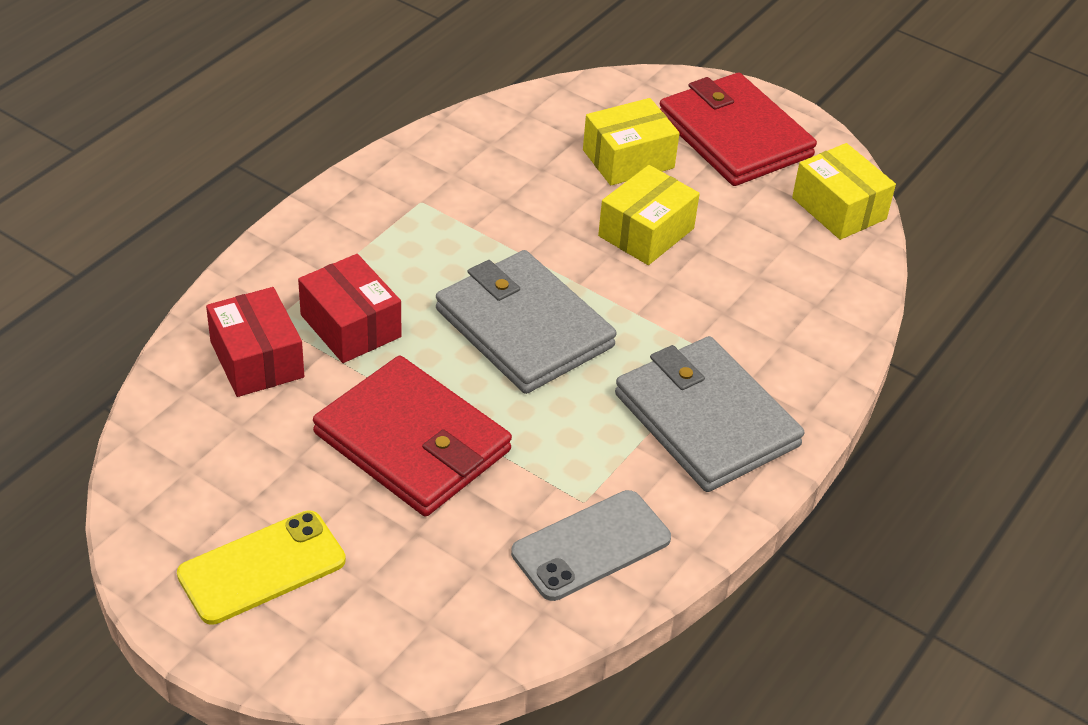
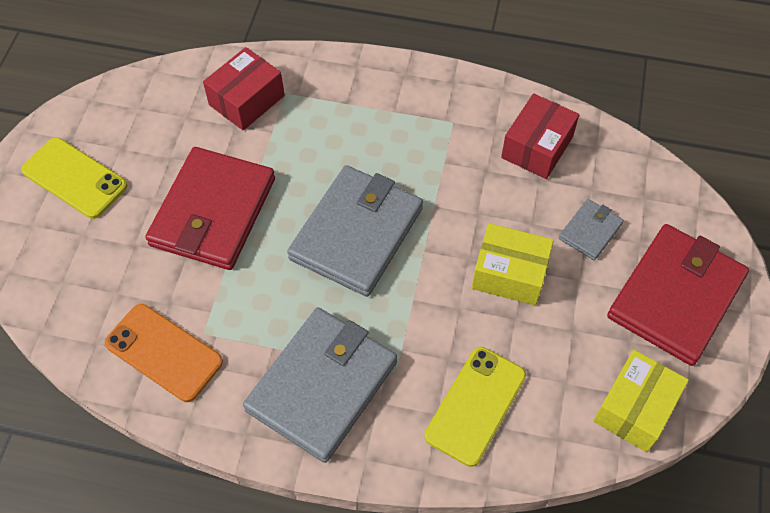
camera: 70 degrees right, 15 degrees up
(350, 326) = (303, 135): red box -> red box (537, 147)
(591, 545) = (164, 352): grey phone -> orange phone
(628, 159) = (590, 231): yellow box -> grey wallet
(786, 312) = (476, 405): none -> yellow phone

